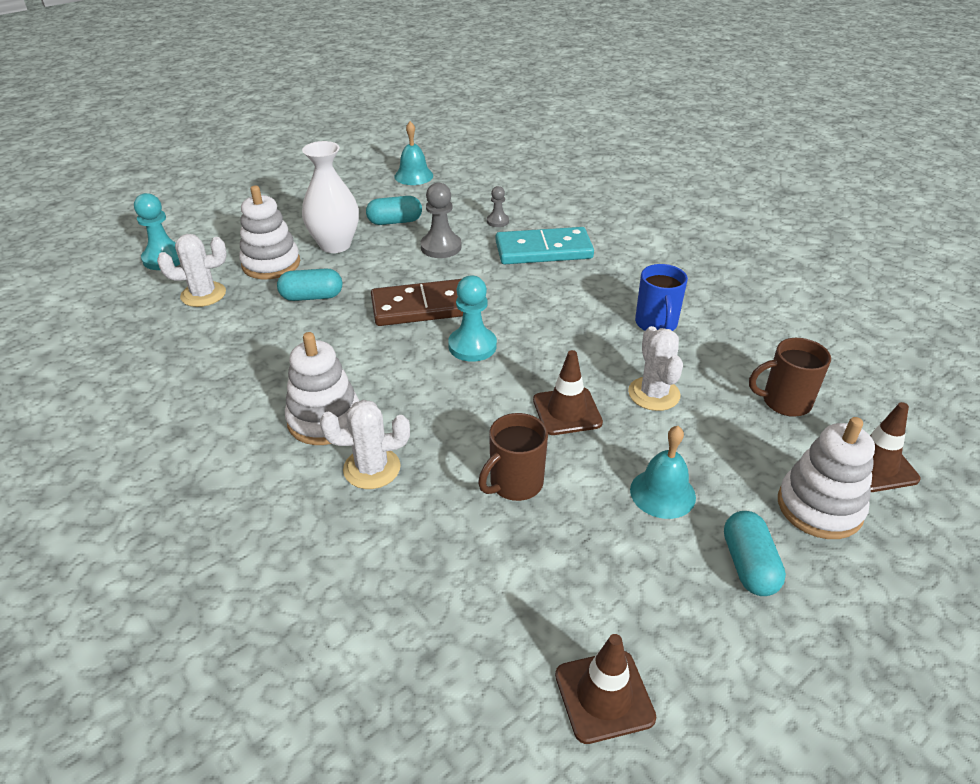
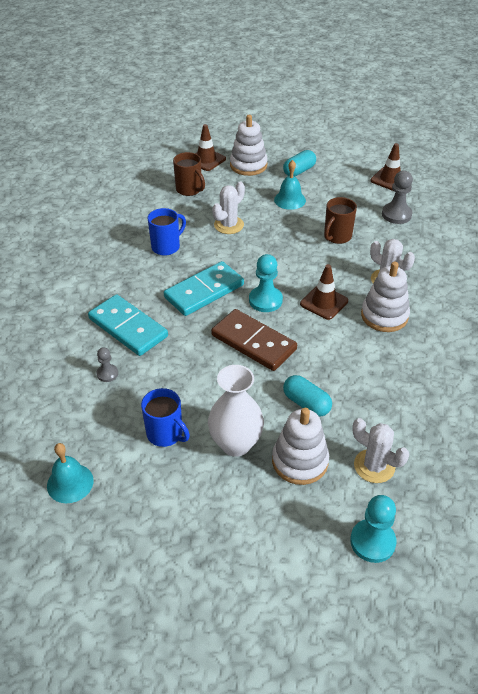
camera: 130 degrees left, 5 degrees up
(395, 222) = (166, 434): turquoise capsule -> blue mug
(441, 247) = (176, 381): grey pawn -> grey pawn (396, 214)
(515, 484) = (337, 236): brown mug -> brown mug turned 120 degrees clockwise
(541, 313) = (204, 291): none -> turquoise domino
(567, 411) = (274, 244): brown traffic cone -> brown traffic cone (324, 302)

